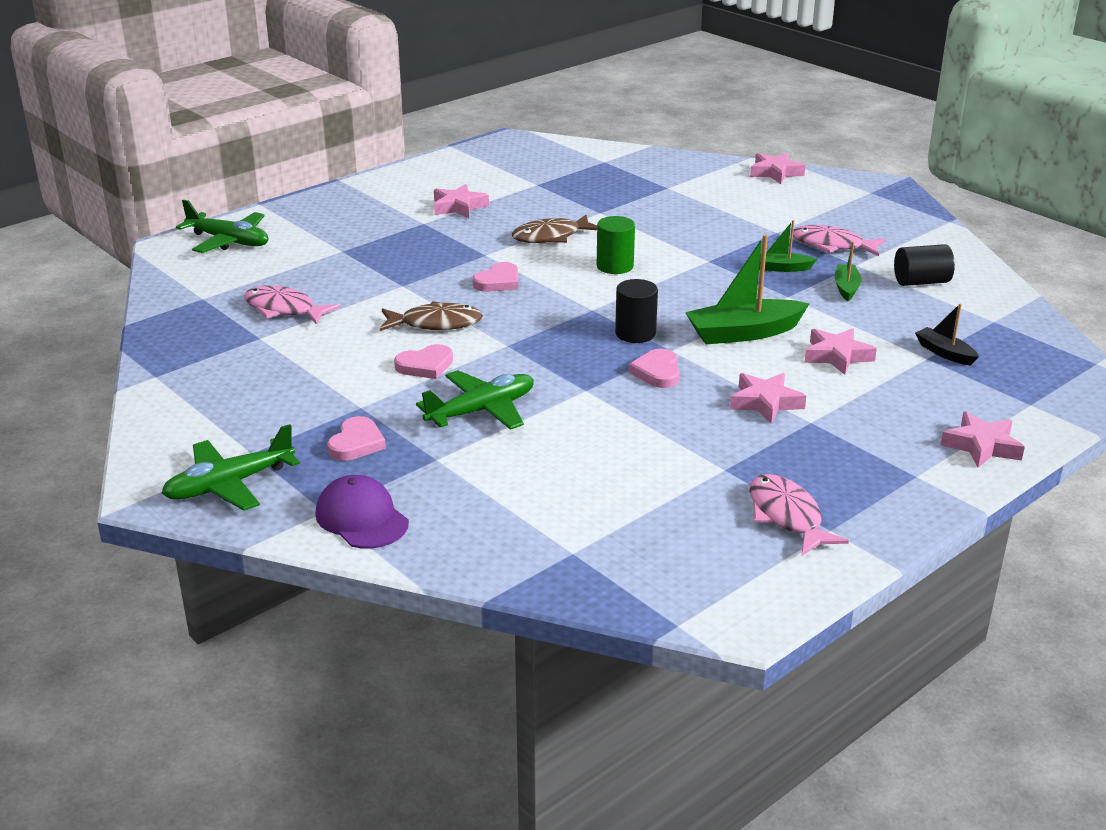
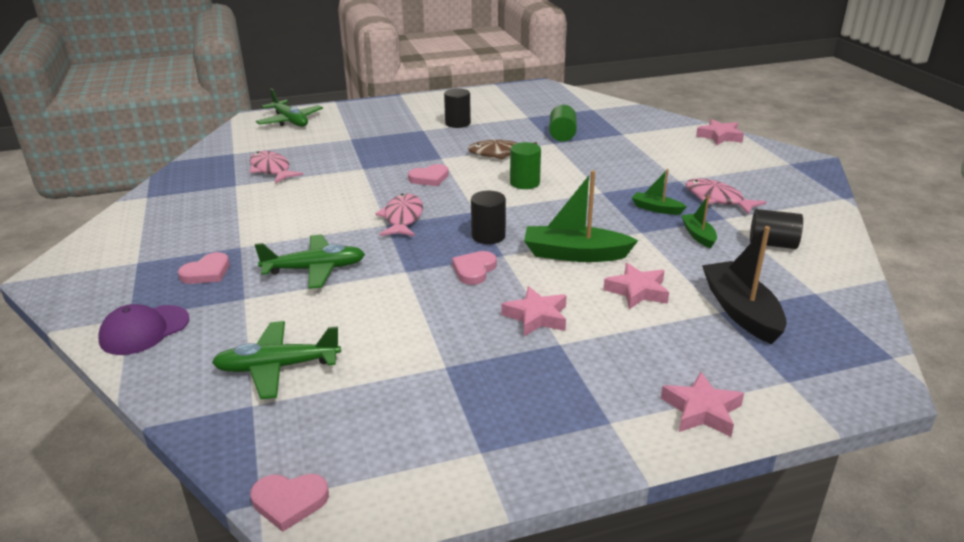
camera: 25 degrees right, 0 degrees up
(229, 485) = (96, 281): green plane -> green plane (277, 367)
(362, 518) = (144, 330): purple cap -> purple cap turned 120 degrees counterclockwise
(425, 365) = (315, 227): pink heart -> pink heart (289, 502)
(436, 324) = (355, 199): brown fish -> none
(458, 207) = (458, 123): pink star -> black cylinder
(601, 201) = (562, 135): none -> green cylinder
(787, 516) = (454, 427): pink fish -> pink fish (402, 218)
(846, 288) = (698, 235): green boat -> green boat turned 45 degrees counterclockwise
(944, 353) = (741, 311): black boat -> black boat, size x1.85

